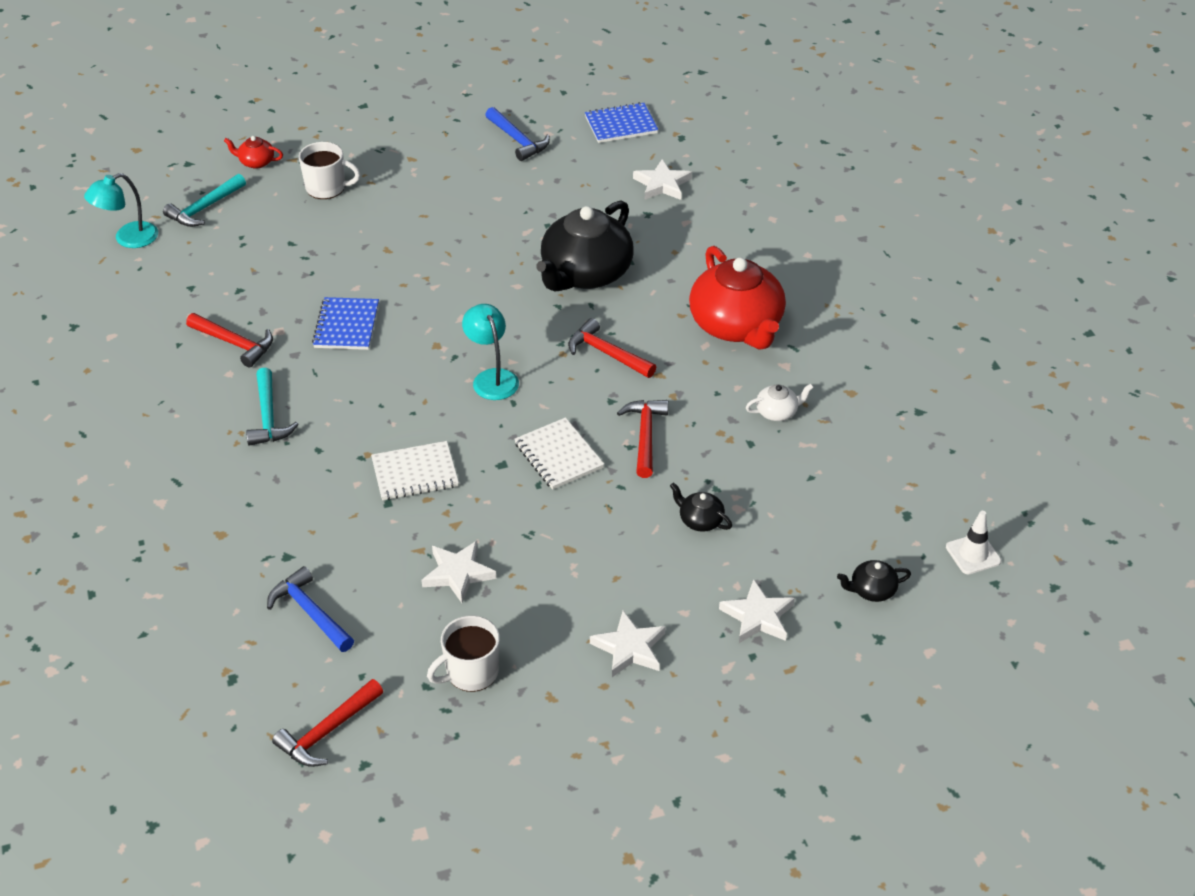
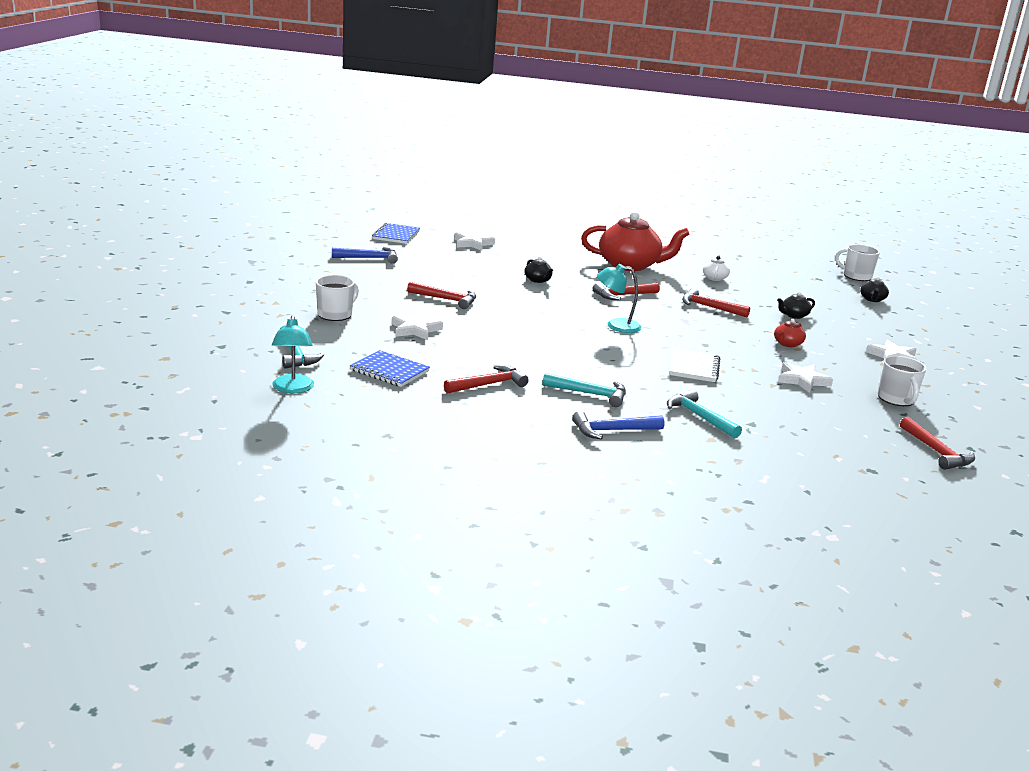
camera: 65 degrees left, 20 degrees down
(256, 162) = (262, 325): red teapot -> red teapot (787, 344)
(273, 511) = (699, 417): none -> turquoise hammer
(310, 612) = (815, 430): blue hammer -> blue hammer (612, 431)
(346, 326) = (512, 348): blue notebook -> blue notebook (389, 371)
(444, 235) = (446, 299): none -> red hammer
(559, 456) = (709, 329): white notebook -> none
(585, 274) = (538, 280): black teapot -> black teapot, size x0.42
(758, 616) = (880, 325): white star -> white star (415, 330)
(973, 554) = (856, 276): white traffic cone -> white mug

